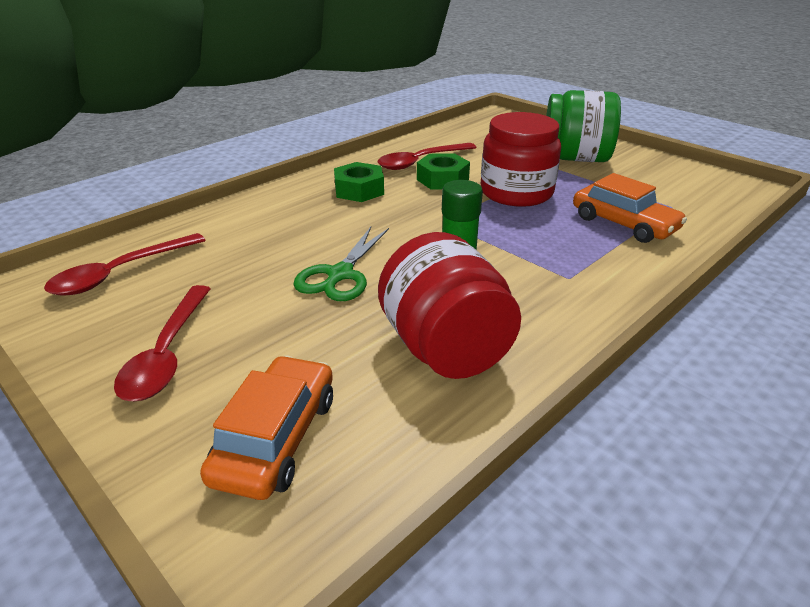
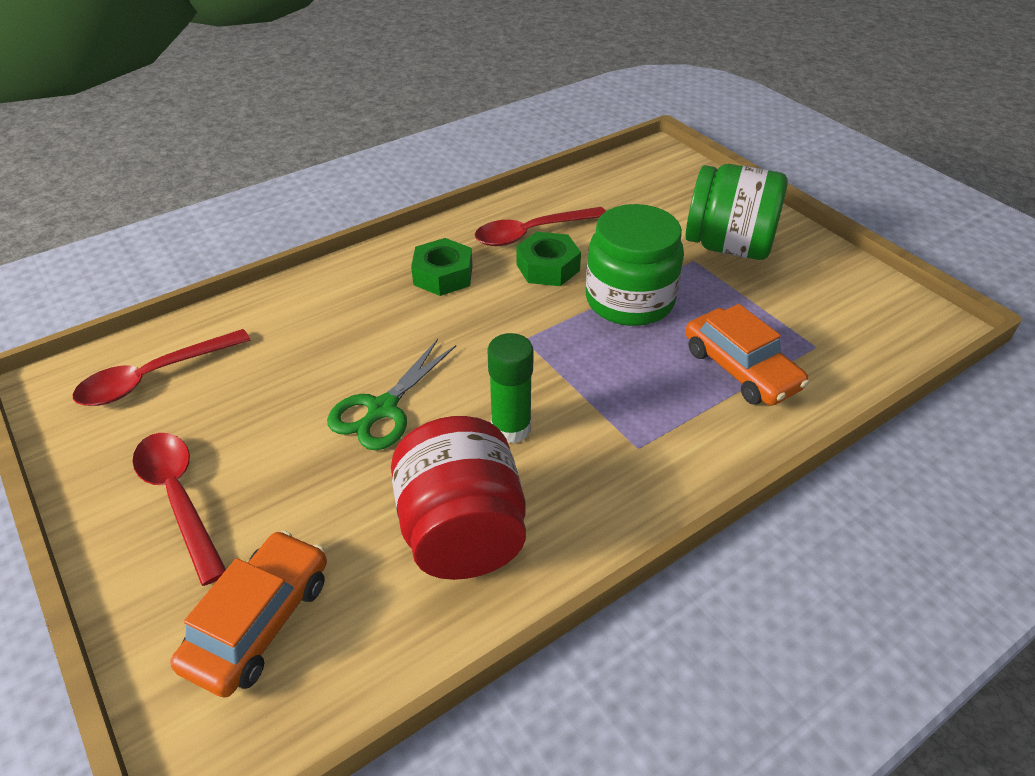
camera: 10 degrees right, 10 degrees up
(167, 354) = (179, 498): red spoon -> red spoon turned 135 degrees clockwise
(516, 192) = (629, 300): red jar -> green jar

